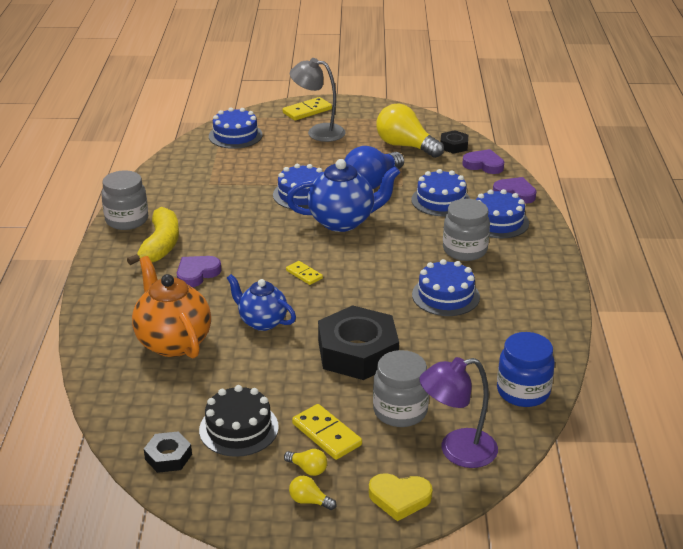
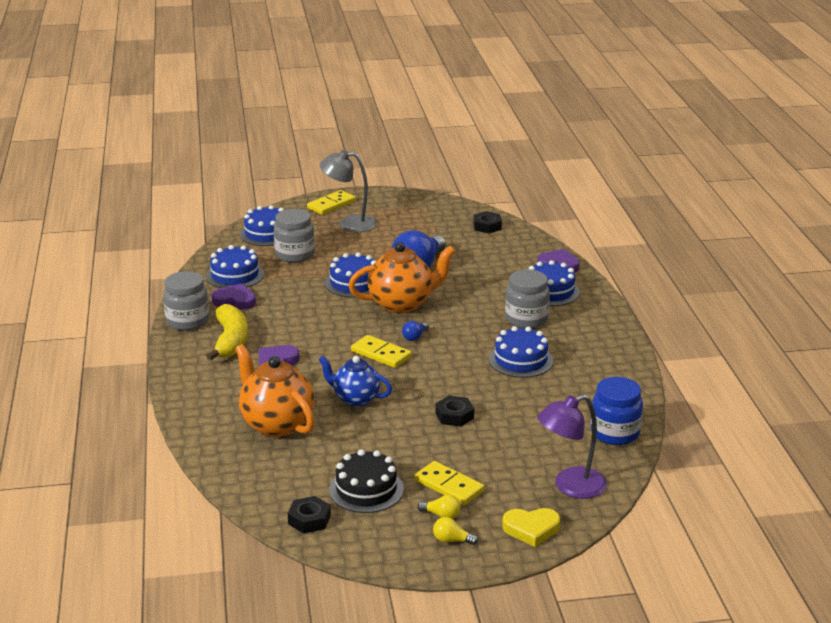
camera: 10 degrees left, 5 degrees down
(304, 274) = (381, 354): yellow domino -> yellow domino, size x1.60
(342, 221) = (402, 304): blue teapot -> orange teapot
(344, 259) = (415, 337): none -> blue light bulb
(357, 352) = (454, 415): black nut -> black nut, size x0.48
(400, 411) = (509, 460): grey jar -> grey jar (295, 255)
(405, 146) = (440, 230): yellow light bulb -> none
(441, 200) = (490, 277): blue cake -> blue cake (235, 275)
(484, 165) = (521, 241): purple heart -> purple heart (235, 301)

